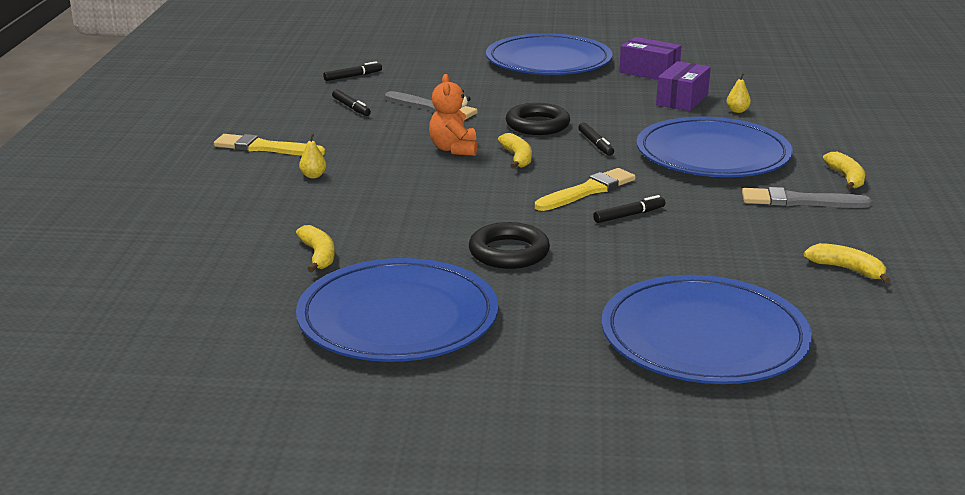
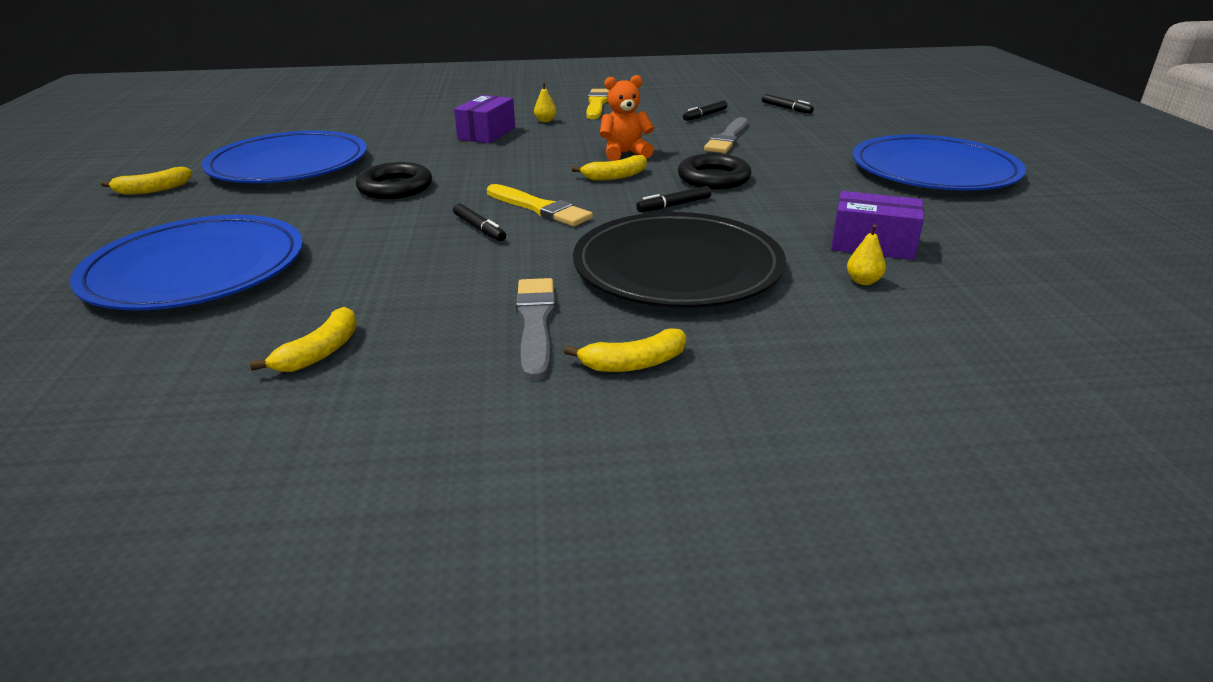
camera: 80 degrees right, 5 degrees up
(318, 255) = (398, 136): yellow banana -> yellow banana (153, 190)
(649, 72) = (965, 222): purple box -> purple box (487, 133)
(712, 154) = (677, 267): blue plate -> black plate

